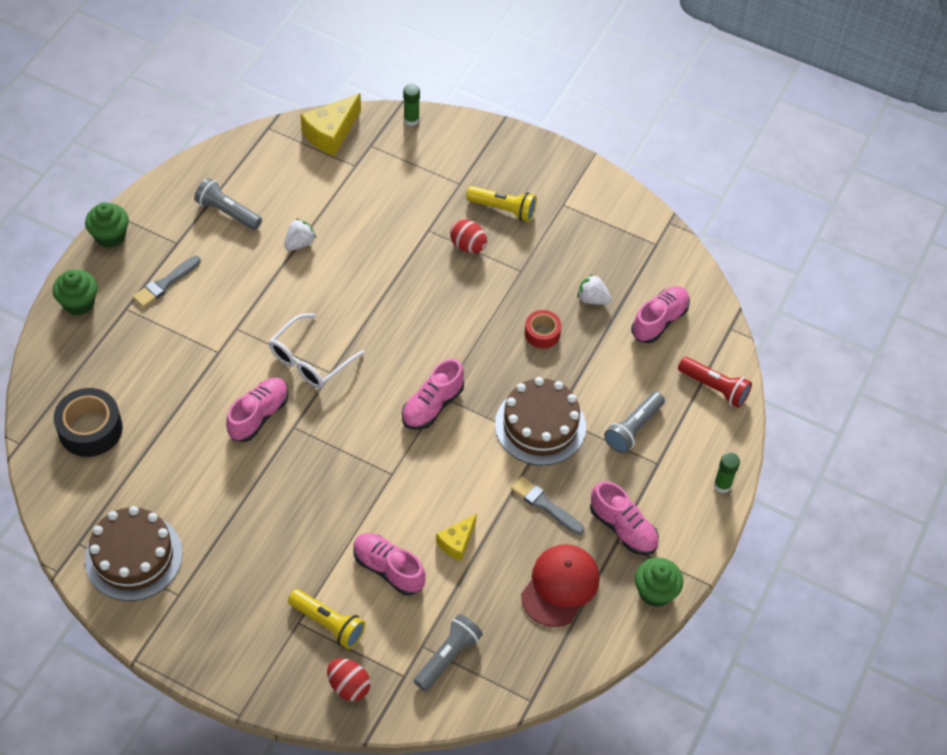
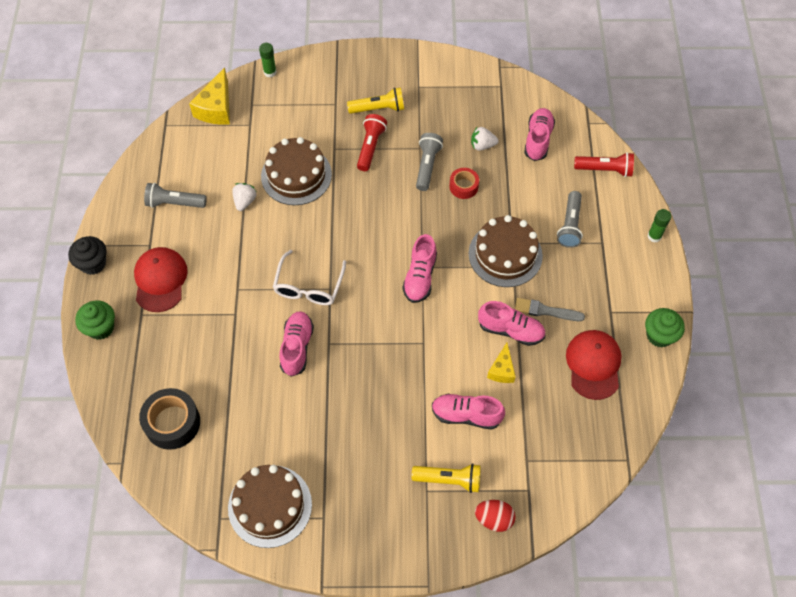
camera: 25 degrees left, 5 degrees up
(110, 236) = (93, 263): green cupcake -> black cupcake
(165, 283) = (160, 280): grey brush -> red cap
(370, 240) = (296, 175): none -> brown cake
(448, 656) = (550, 458): grey flashlight -> grey flashlight (427, 166)
(468, 246) = (370, 147): red egg -> red flashlight
(623, 528) = (609, 300): pink shoe -> pink shoe (511, 330)

